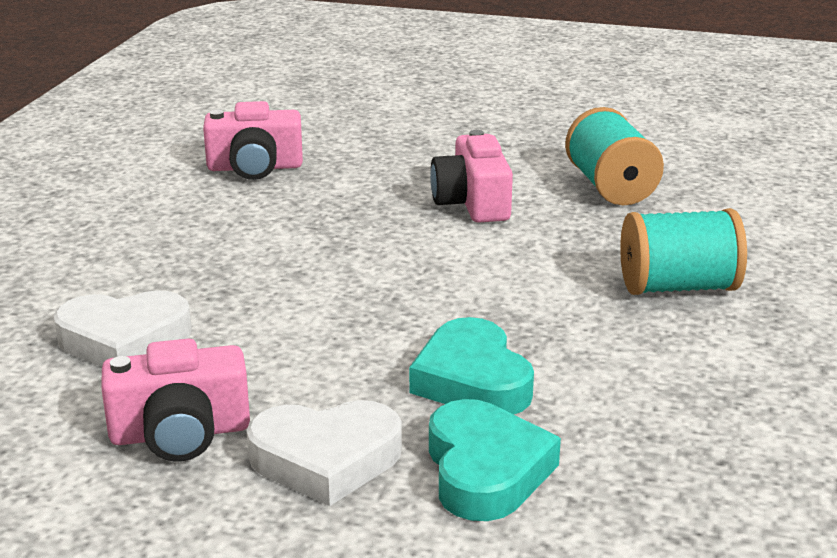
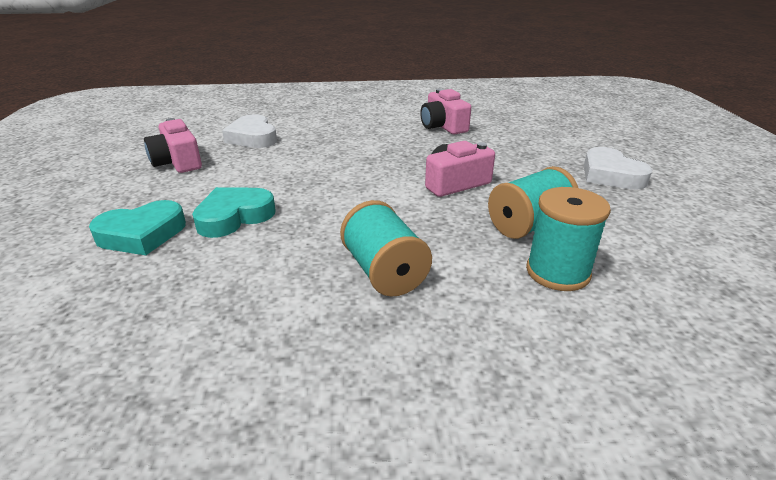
camera: 70 degrees right, 5 degrees up
(326, 460) = (155, 194): white heart -> white heart (610, 175)
(712, 198) = (557, 272): none -> turquoise spool

